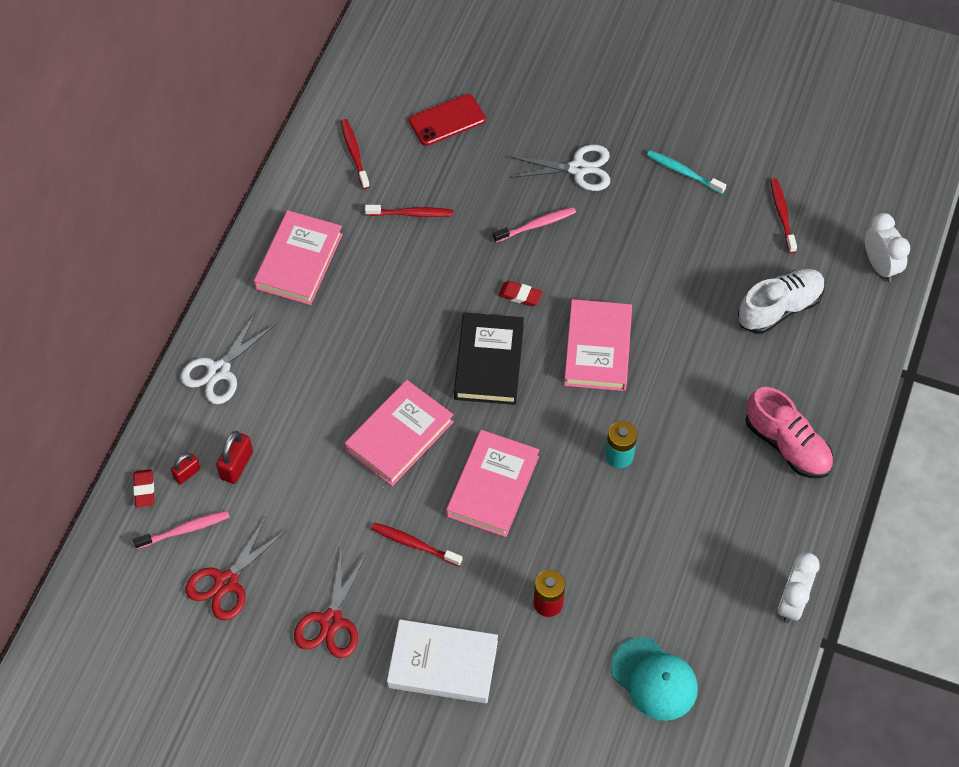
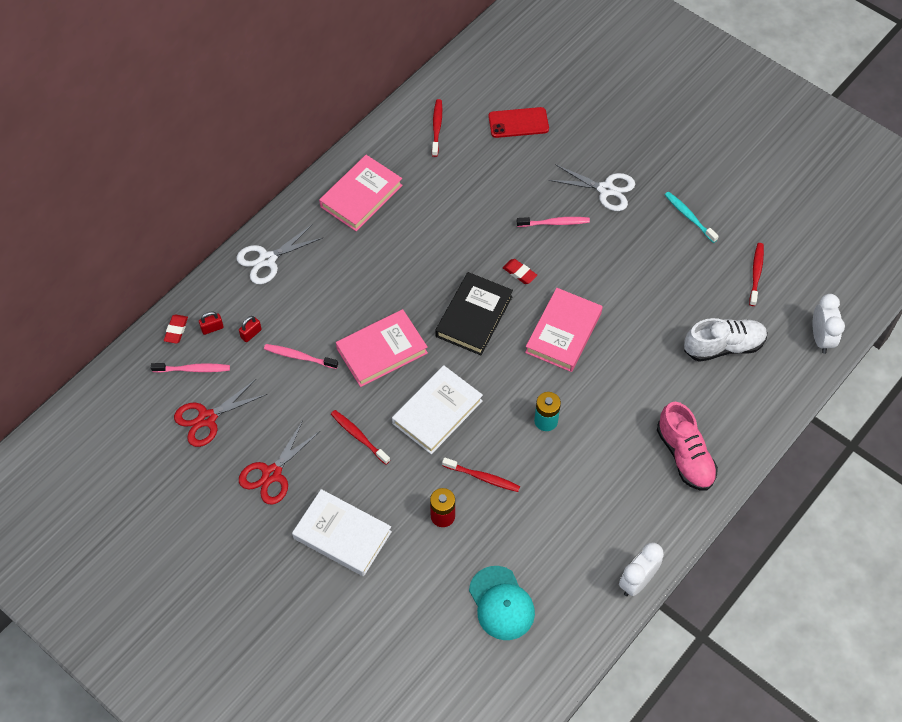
camera: 20 degrees right, 0 degrees up
(236, 465) = (251, 334): red padlock -> red padlock, size x0.64
(305, 474) = (299, 357): none -> pink toothbrush
(411, 214) = (461, 186): red toothbrush -> red toothbrush (482, 477)
(493, 486) = (437, 412): pink book -> white book

